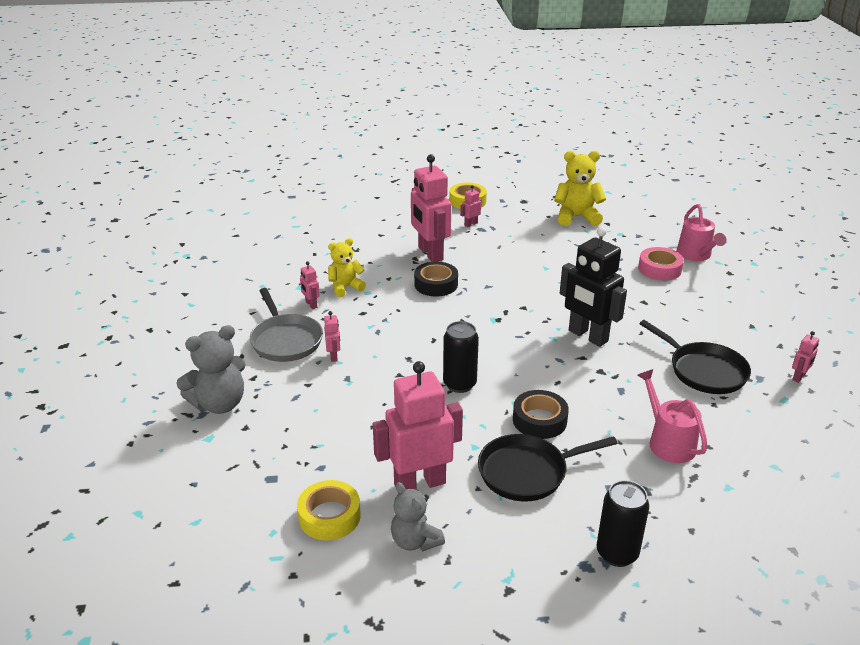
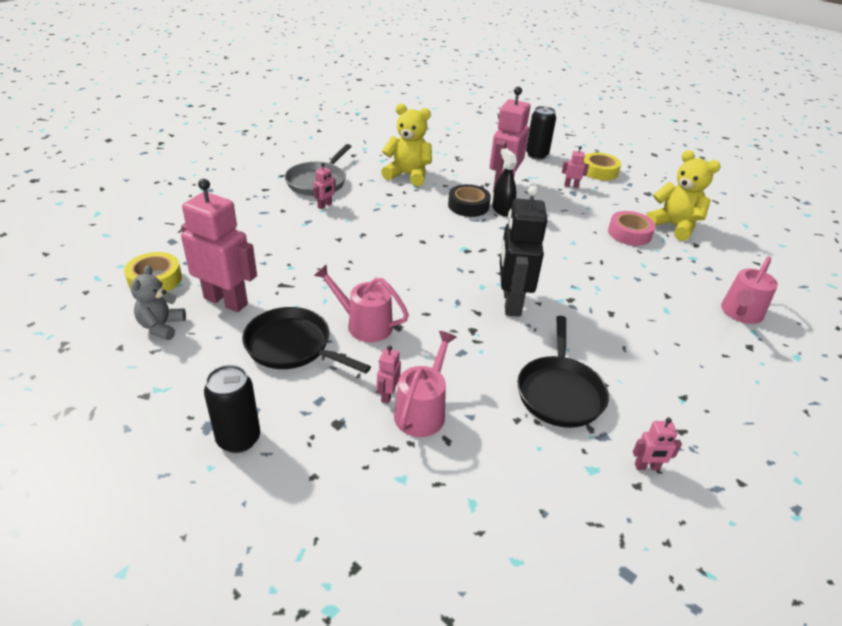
camera: 45 degrees right, 5 degrees up
(219, 404) = (225, 190): grey teddy bear -> none
(311, 304) = (369, 172): pink robot -> pink robot (387, 395)
(345, 287) = (408, 175): yellow teddy bear -> yellow teddy bear, size x1.52
(459, 384) = (361, 268): black can -> black can (536, 155)
(462, 272) = (502, 210): none -> black spray bottle
(539, 420) = (364, 325): black tape -> pink watering can
(659, 269) = (677, 301): pink tape -> pink tape (629, 233)

